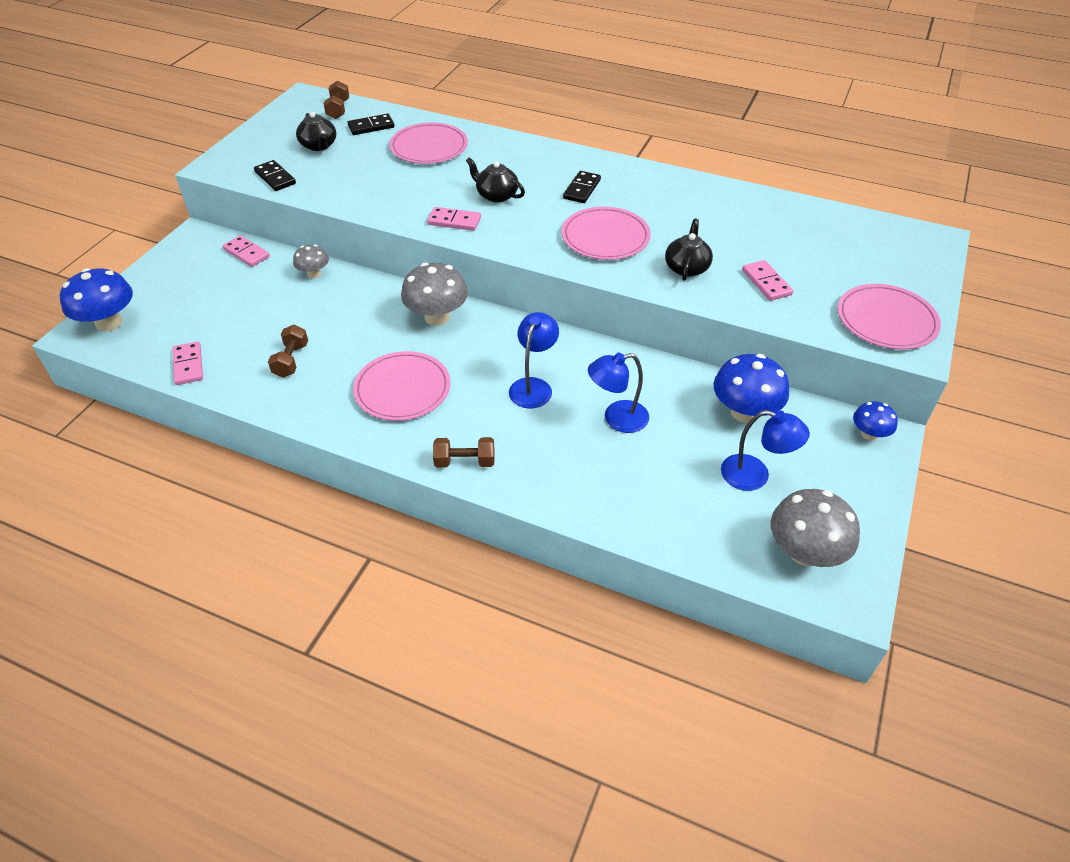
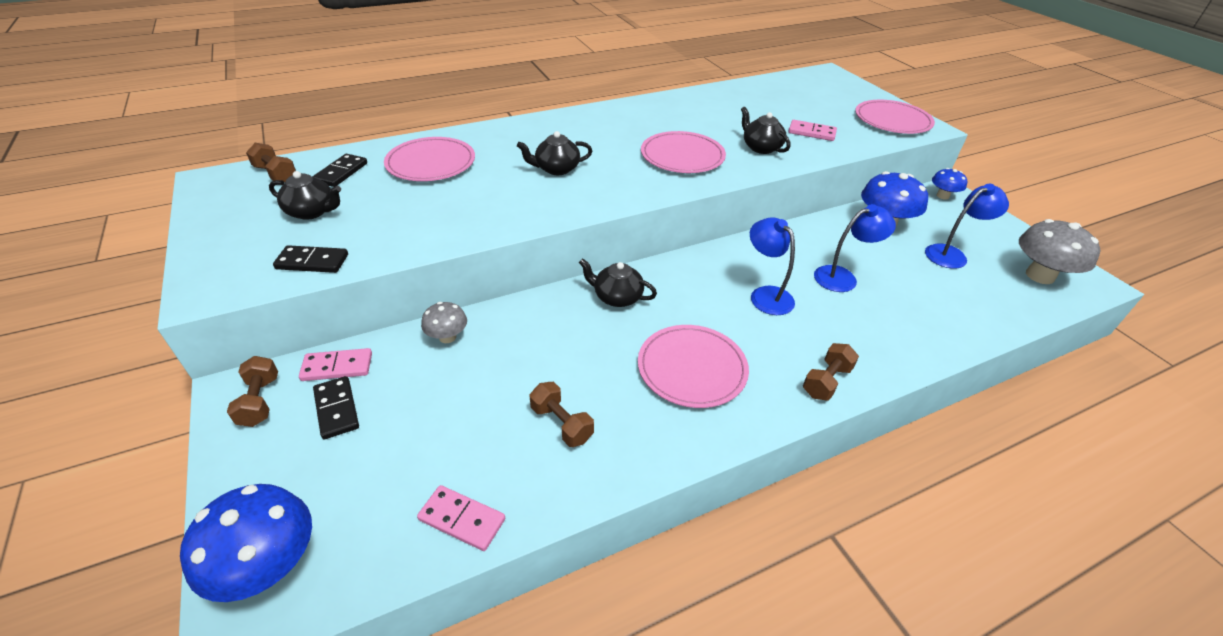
camera: 50 degrees left, 5 degrees down
(197, 247) = (260, 401): none -> brown dumbbell
(437, 317) = (617, 297): grey mushroom -> black teapot
(454, 221) = (560, 203): pink domino -> none
(582, 189) = (608, 135): black domino -> black domino (337, 409)
(617, 419) = (843, 277): blue lamp -> blue lamp turned 135 degrees counterclockwise

